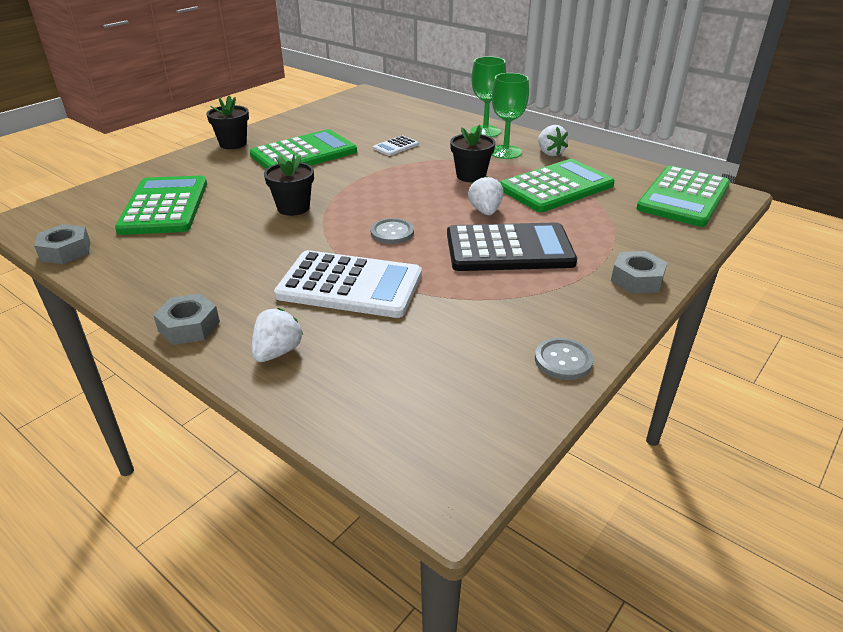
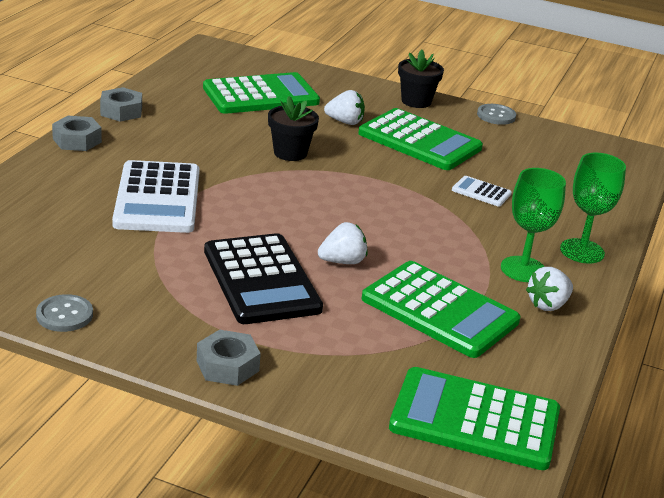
camera: 70 degrees right, 5 degrees down
(66, 251) = (168, 74): grey nut -> grey nut (121, 111)
(277, 352) = (51, 180): white strawberry -> white strawberry (345, 122)
(392, 233) = (265, 209): grey button -> grey button (496, 116)
(471, 176) = (432, 247): black flower pot -> none

